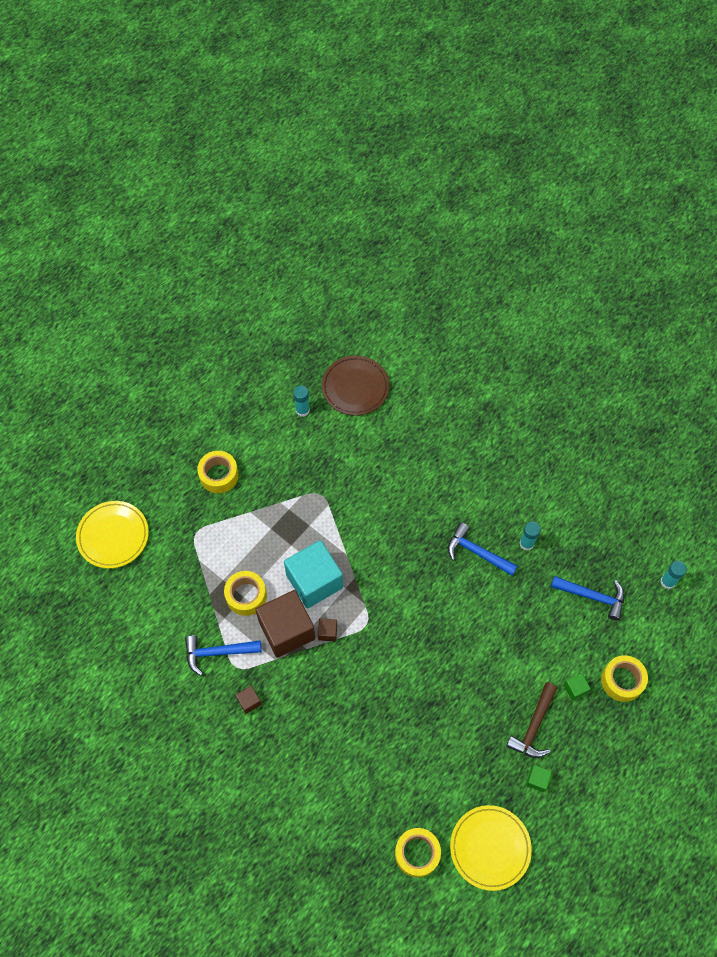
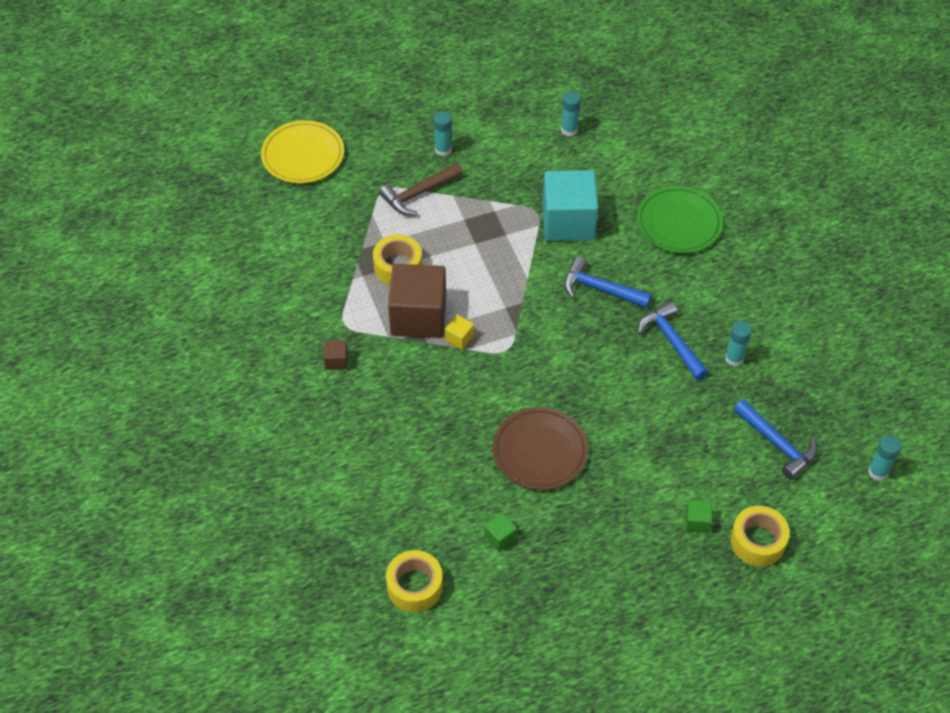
camera: 30 degrees right, 10 degrees down
(217, 652) = (335, 302): blue hammer -> blue hammer (600, 289)
(219, 475) = (443, 150): yellow tape -> turquoise glue stick
(314, 581) = (477, 286): turquoise cube -> turquoise cube (568, 221)
(327, 632) = (459, 338): brown cube -> yellow cube
(355, 387) = (639, 133): brown plate -> brown plate (540, 451)
(426, 450) = (679, 223): none -> green plate
(490, 848) = (497, 623): yellow plate -> none
(533, 726) = (624, 534): brown hammer -> brown hammer (418, 194)
(537, 780) = (594, 586): green cube -> green cube (500, 537)

